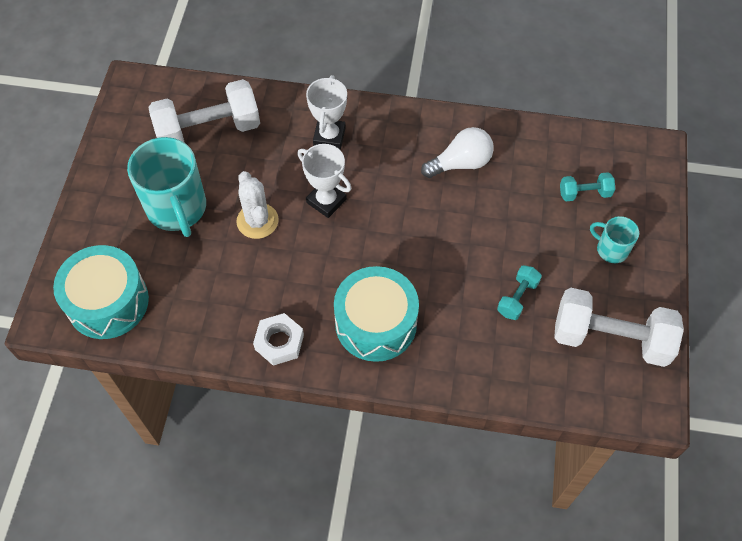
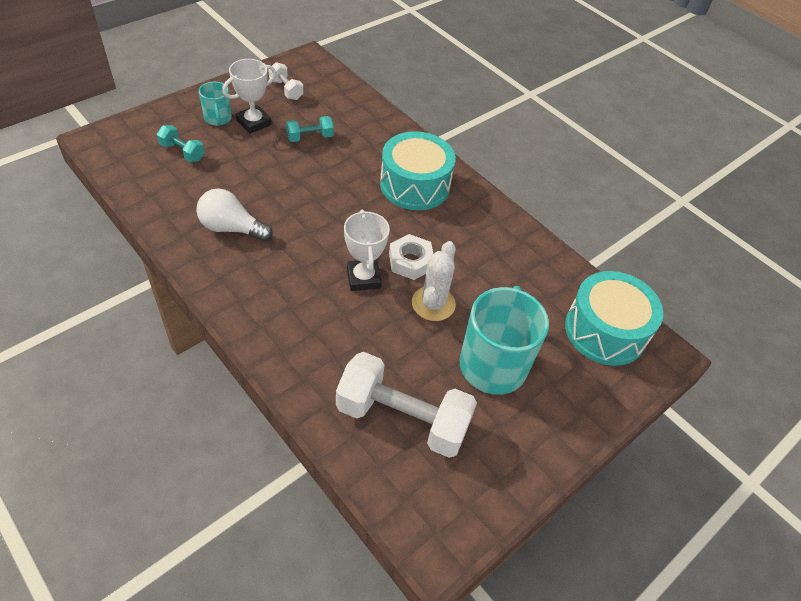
camera: 145 degrees left, 10 degrees down
(279, 342) = (491, 218): white nut -> white nut (410, 261)
(329, 136) = (302, 326): white trophy -> white trophy (254, 122)
(610, 338) = (286, 90): white dumbbell -> white dumbbell, size x0.48

